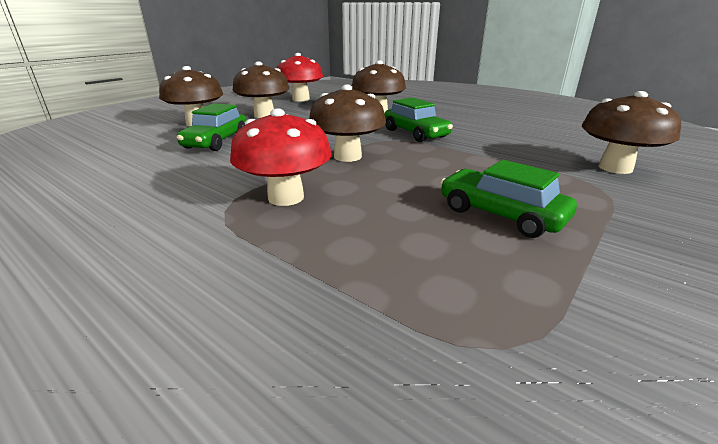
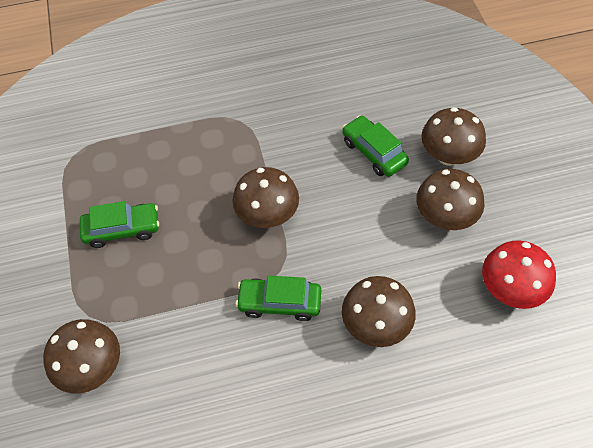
camera: 130 degrees right, 30 degrees up
(286, 197) = (231, 150): red mushroom -> none

